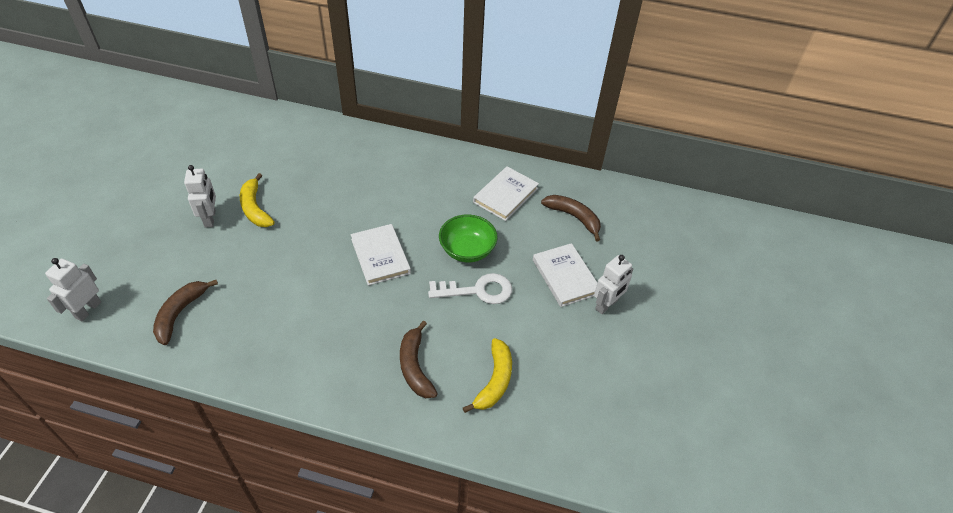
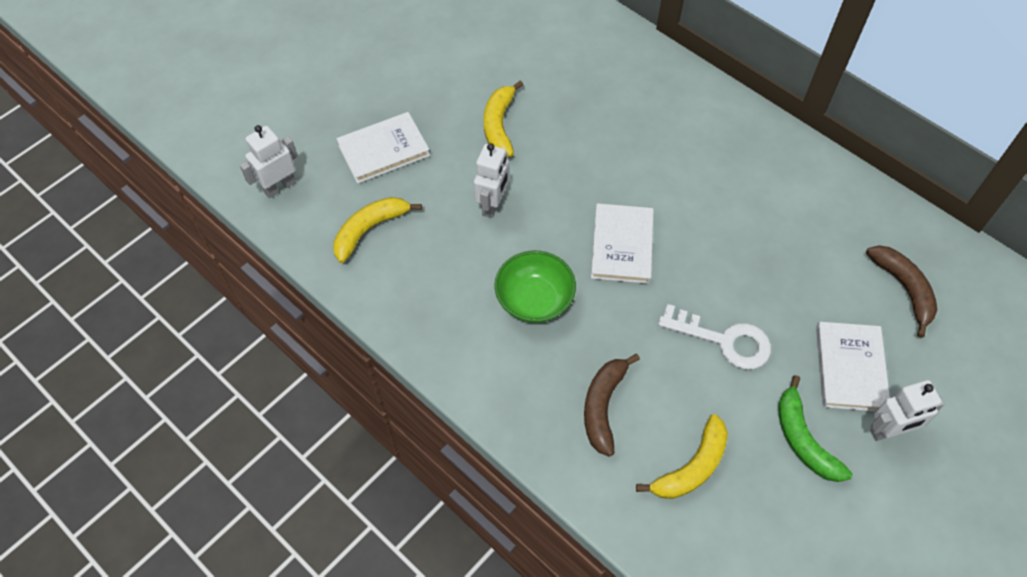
camera: 30 degrees right, 10 degrees up
(180, 314) = (369, 230): brown banana -> yellow banana
(210, 218) = (444, 120): white robot -> white robot (493, 204)
(467, 250) = (735, 280): green bowl -> green bowl (534, 300)
(505, 195) = (822, 221): white book -> white book (383, 150)
(558, 332) = (803, 439): none -> green banana

